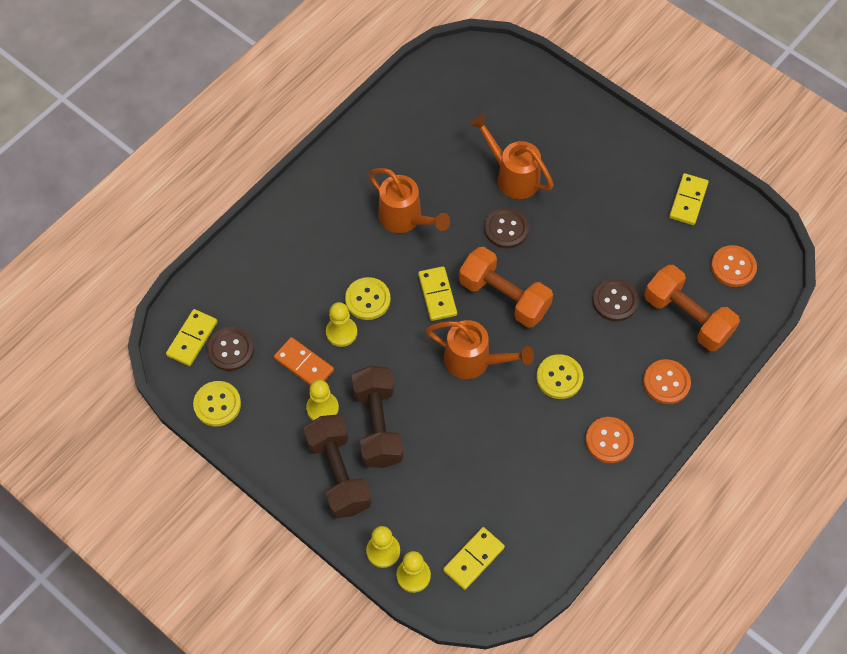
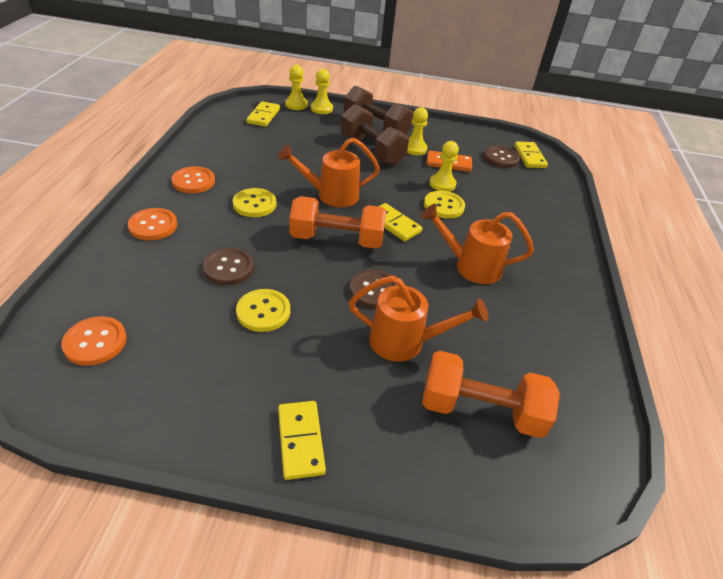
camera: 145 degrees right, 20 degrees down
(217, 404) = (477, 136): yellow button -> yellow button (263, 311)
(687, 317) = (144, 278): orange dumbbell -> orange dumbbell (481, 410)
(688, 201) = (175, 399): yellow domino -> yellow domino (300, 441)

